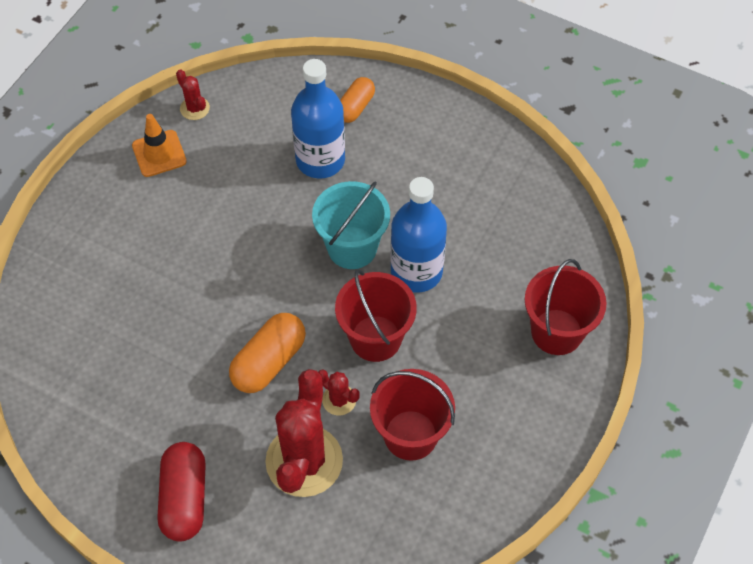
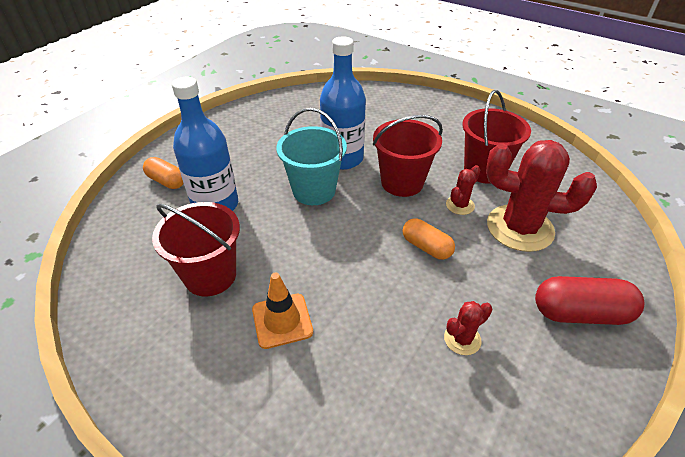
camera: 85 degrees left, 15 degrees down
(159, 153) = (153, 335): orange traffic cone -> orange traffic cone (282, 320)
(195, 108) = (104, 299): red cactus -> red cactus (462, 339)
(269, 361) = (426, 247): orange capsule -> orange capsule, size x0.65
(556, 332) = (397, 105): red bucket -> red bucket (210, 275)

